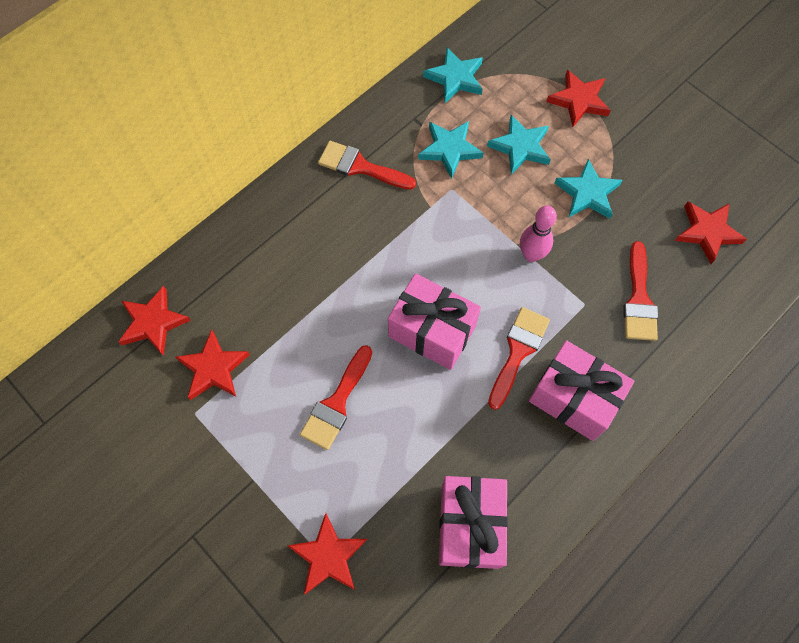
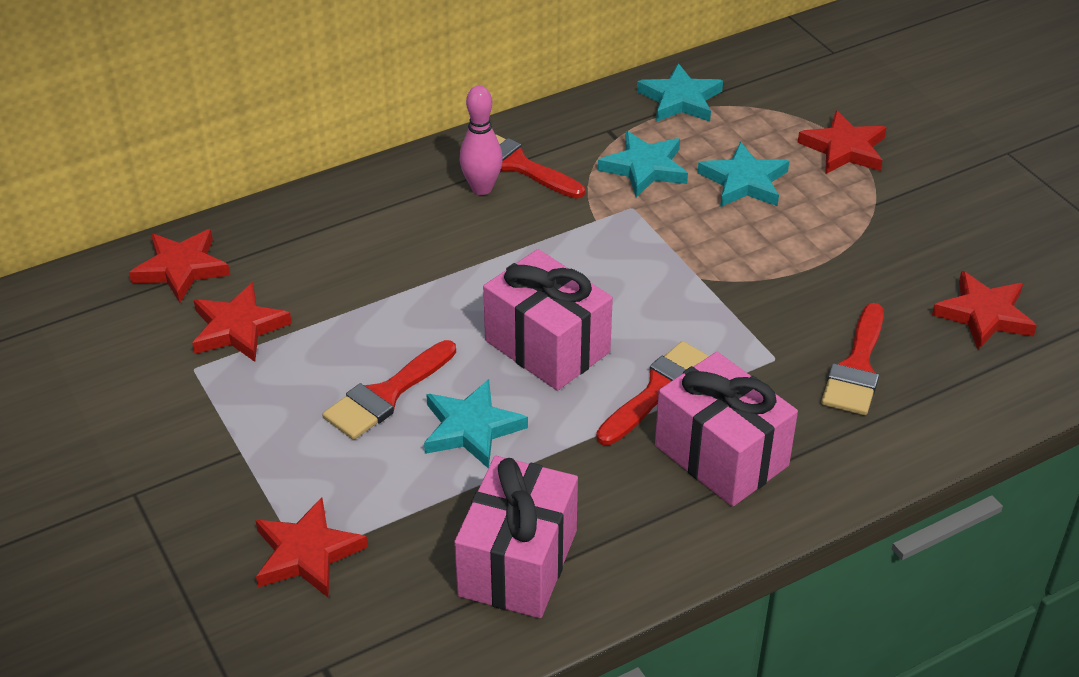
camera: 15 degrees right, 25 degrees down
(531, 255) = (717, 293): pink bowling pin -> pink bowling pin (482, 188)
(587, 193) = (822, 244): turquoise star -> turquoise star (471, 428)

